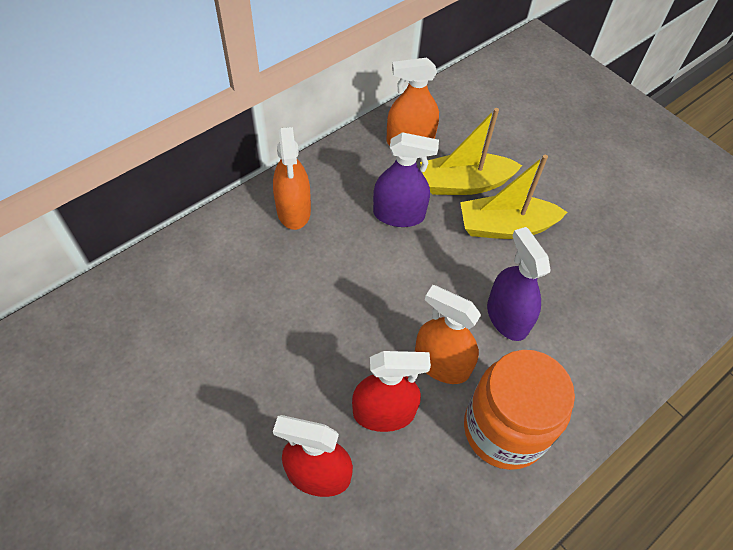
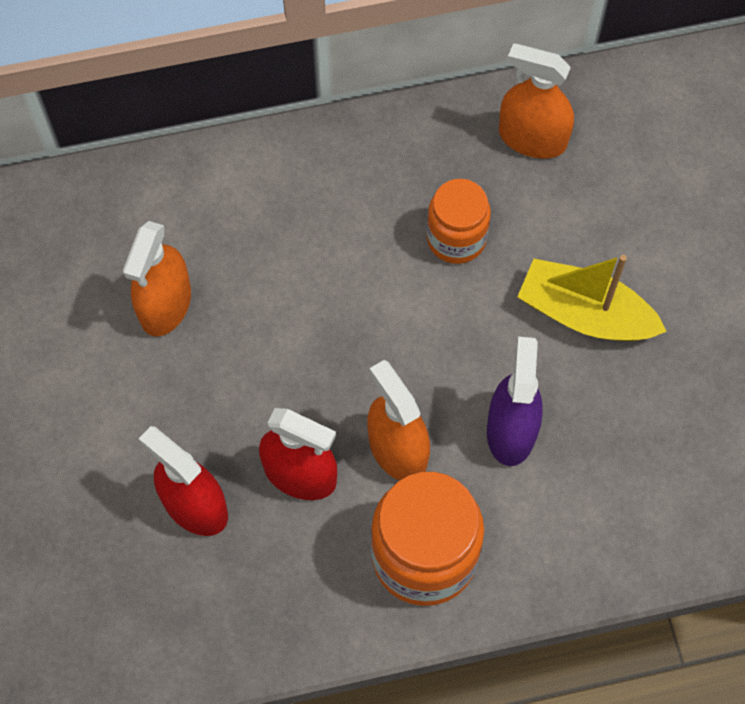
camera: 30 degrees right, 10 degrees up
(293, 210) = (327, 177): orange spray bottle -> orange spray bottle (165, 305)
(399, 214) = (456, 238): purple spray bottle -> orange jar
(464, 184) = (568, 231): yellow boat -> none

